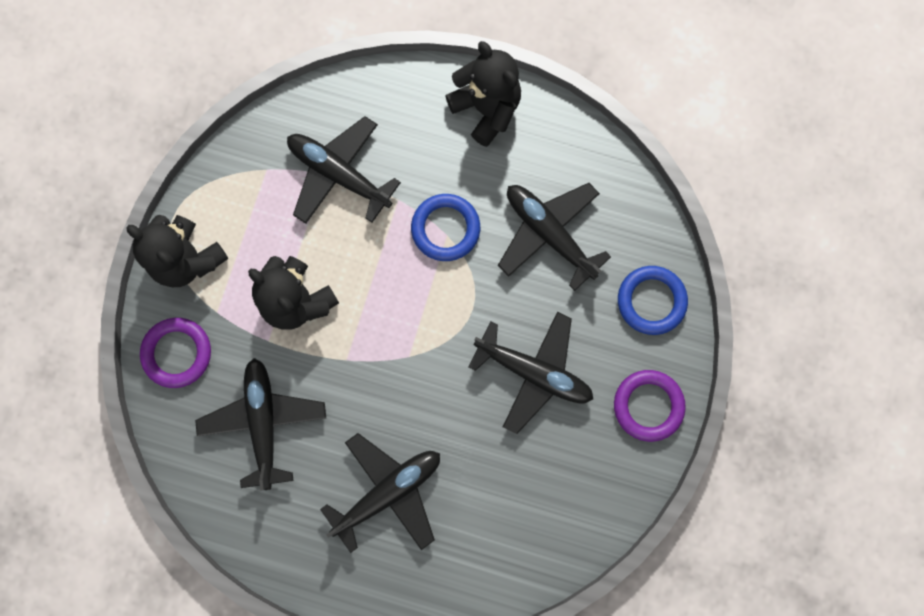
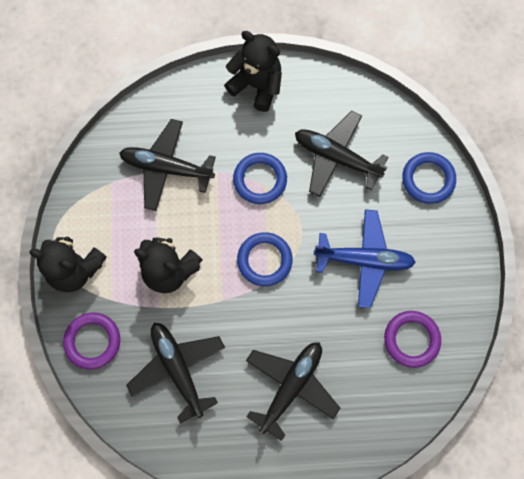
camera: 20 degrees left, 5 degrees down
(414, 329) = (264, 260): none -> blue ring
(534, 372) = (364, 260): black plane -> blue plane
(648, 406) = (455, 254): purple ring -> purple ring (411, 339)

